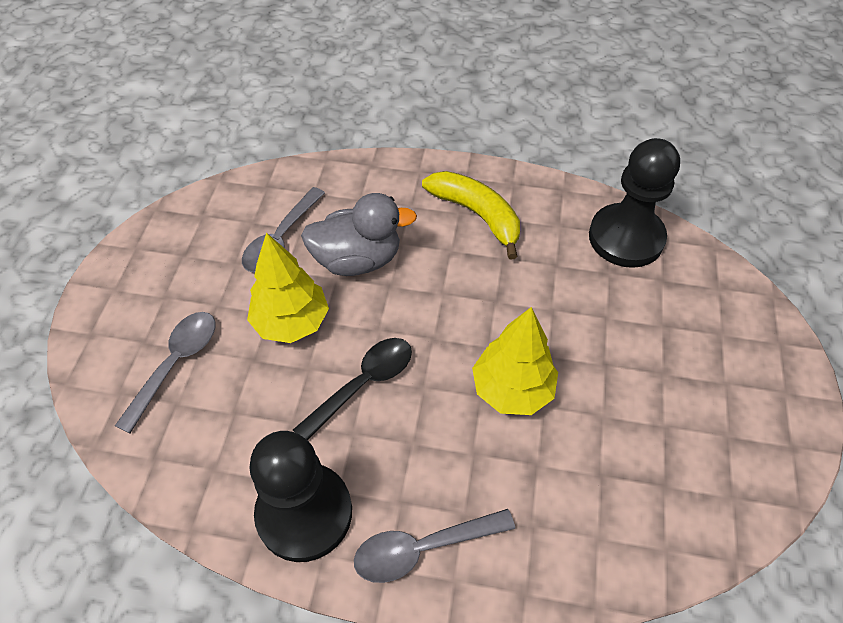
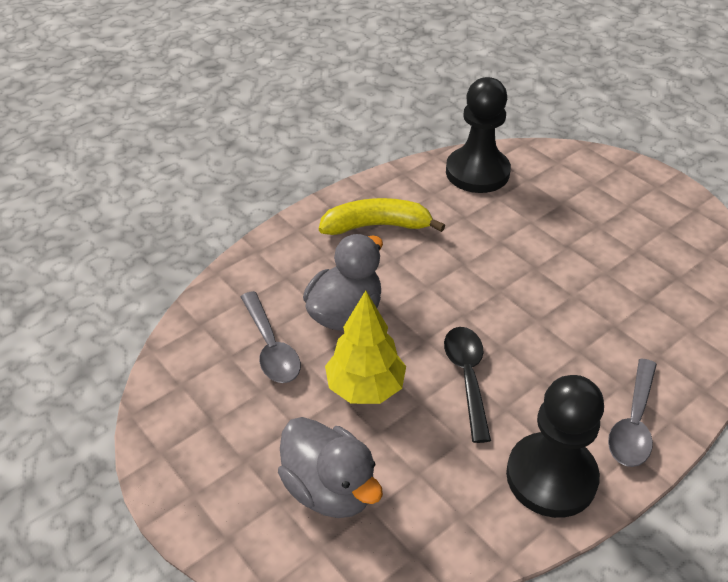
camera: 50 degrees left, 10 degrees down
(176, 364) = (330, 489): grey spoon -> grey duck
(512, 389) = (546, 301): yellow tree -> none

